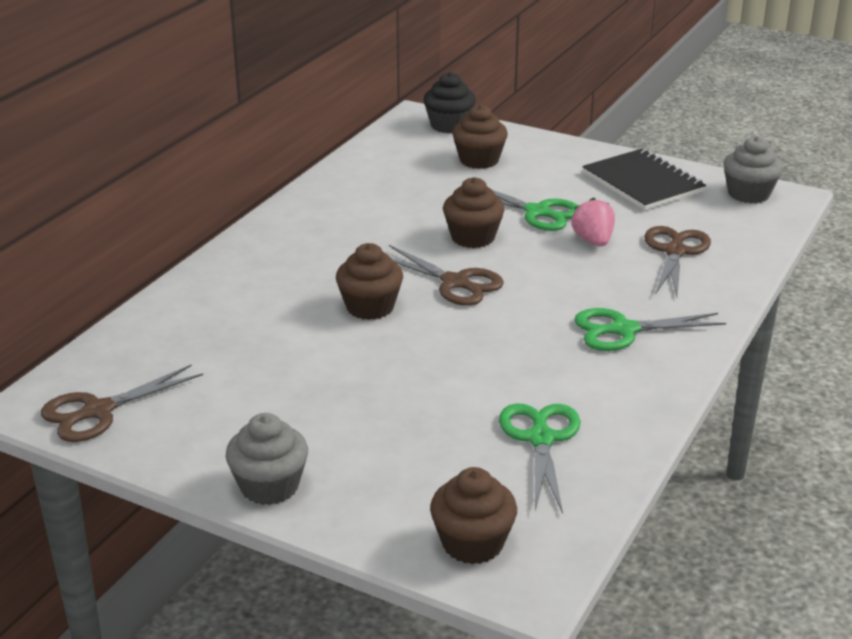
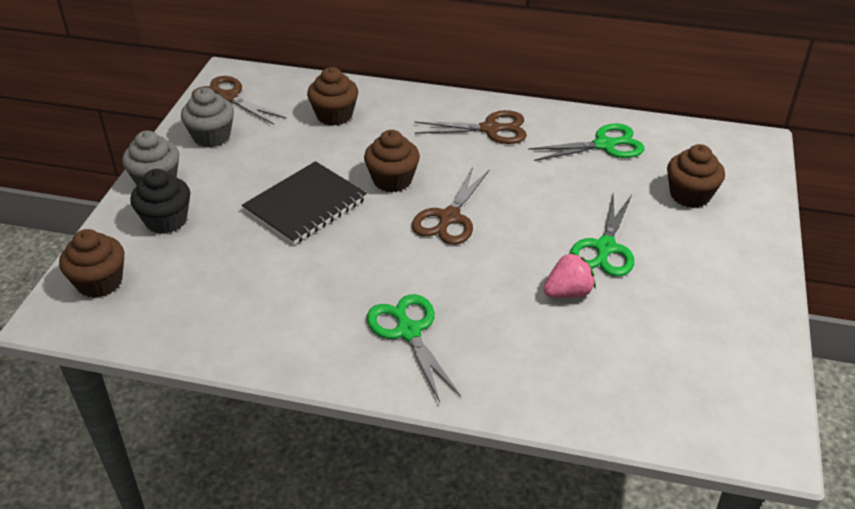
camera: 75 degrees right, 10 degrees up
(449, 125) = (752, 165): black cupcake -> black cupcake (166, 220)
(473, 237) = (533, 215): brown cupcake -> brown cupcake (334, 115)
(541, 439) = (229, 300): green scissors -> green scissors (604, 145)
(642, 182) = (720, 316): black notebook -> black notebook (305, 205)
(675, 252) = (576, 355): brown scissors -> brown scissors (490, 129)
(748, 194) = (753, 409): grey cupcake -> grey cupcake (211, 136)

